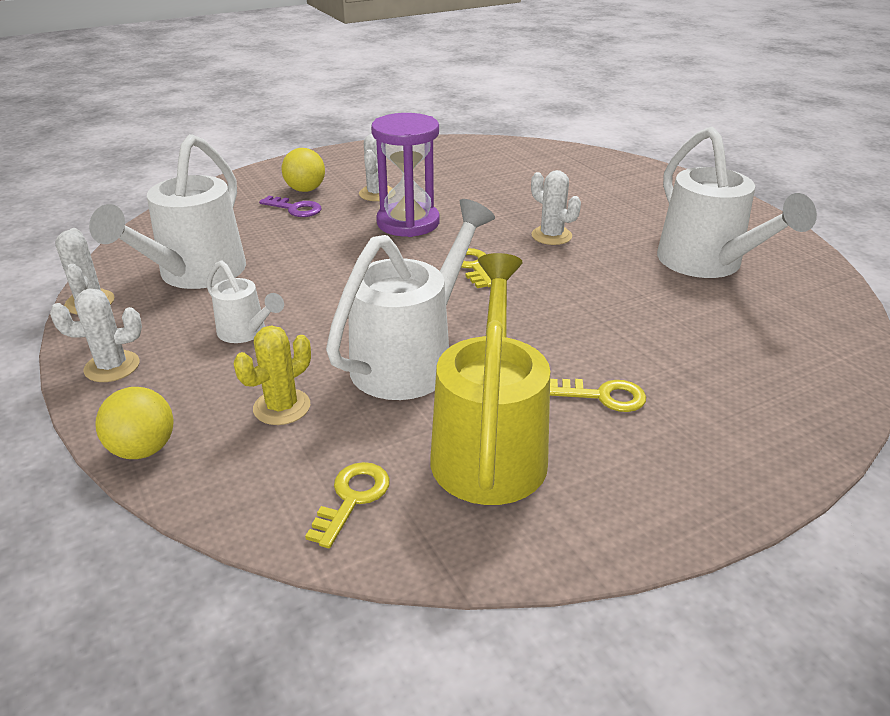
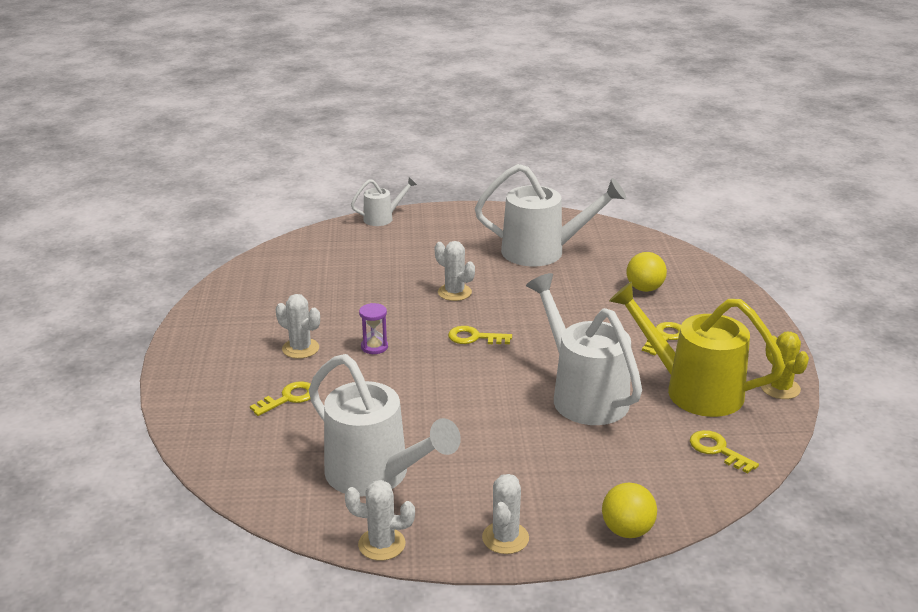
camera: 65 degrees left, 5 degrees down
(246, 332) = (498, 461): white watering can -> white watering can (383, 218)
(282, 407) = (609, 461): yellow cactus -> yellow cactus (780, 388)
(295, 209) = (288, 398): purple key -> yellow key
(305, 190) = (250, 384): yellow ball -> yellow ball (644, 289)
(408, 223) = (374, 347): purple hourglass -> purple hourglass, size x0.46
(551, 236) = (454, 292): white cactus -> white cactus turned 60 degrees clockwise

